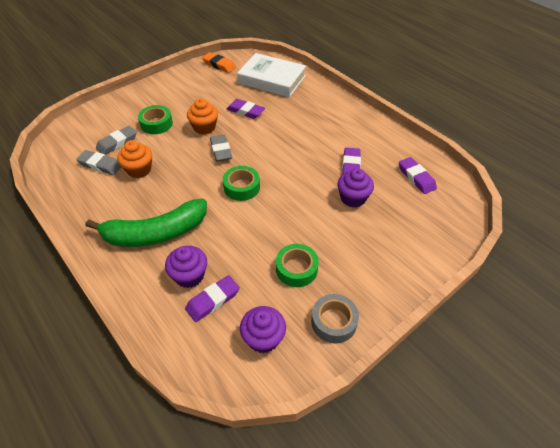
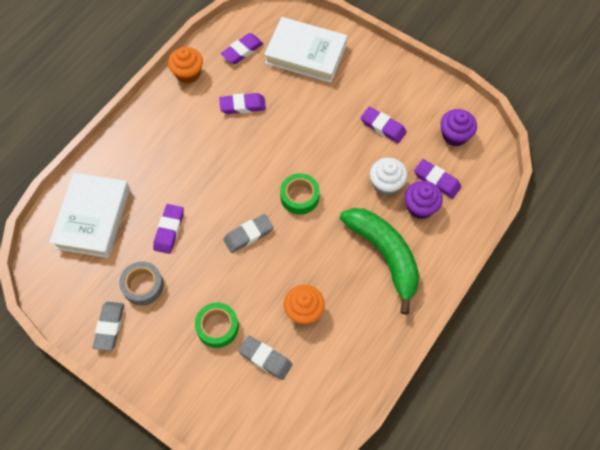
camera: 105 degrees left, 15 degrees up
(100, 165) = (308, 359): grey eraser -> grey eraser (109, 327)
(204, 127) = (211, 267): orange cupcake -> orange cupcake (188, 73)
(219, 65) = (66, 296): orange eraser -> none
(228, 254) = (386, 184): none -> white cupcake
(296, 269) = (383, 127): green tape -> purple eraser
(334, 322) = (422, 92): grey tape -> grey tape (143, 285)
(353, 198) = (285, 98): purple cupcake -> none
(407, 225) = (306, 54): none -> white book

